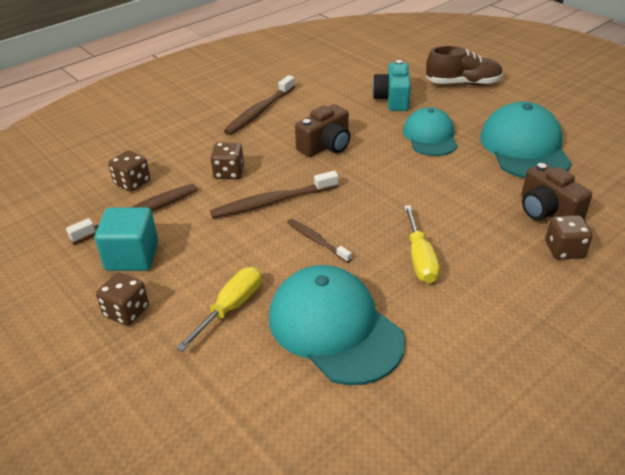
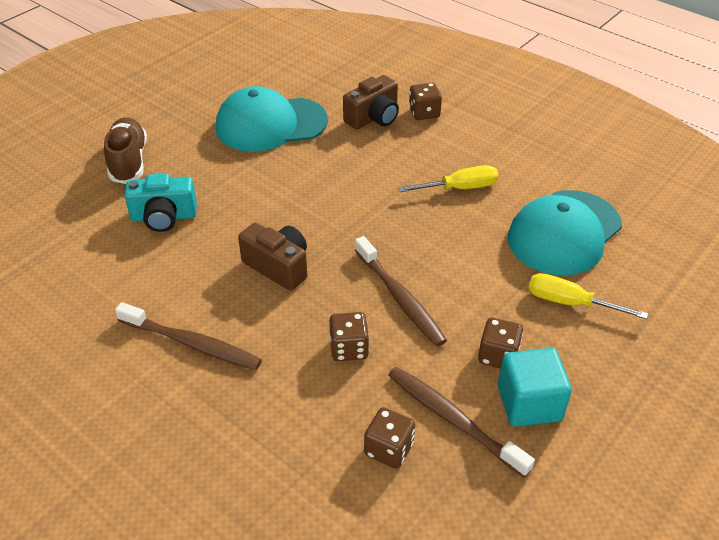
camera: 100 degrees left, 5 degrees up
(126, 311) = (609, 382): brown dice -> brown dice (498, 356)
(317, 241) = (455, 255): brown toothbrush -> none
(430, 136) = (252, 185): turquoise cap -> none

